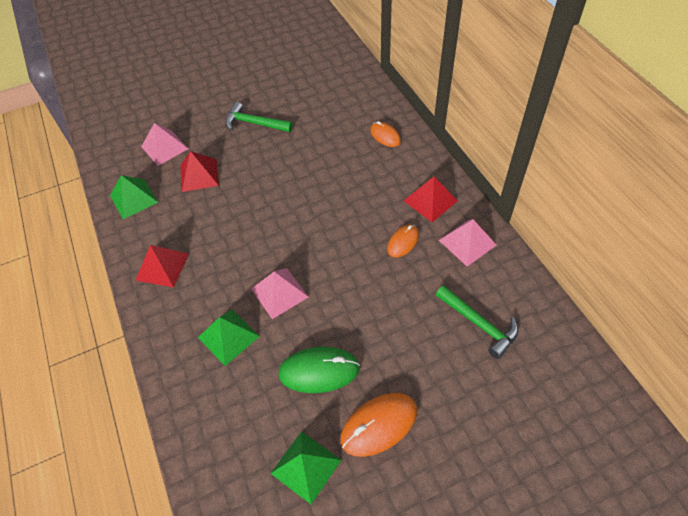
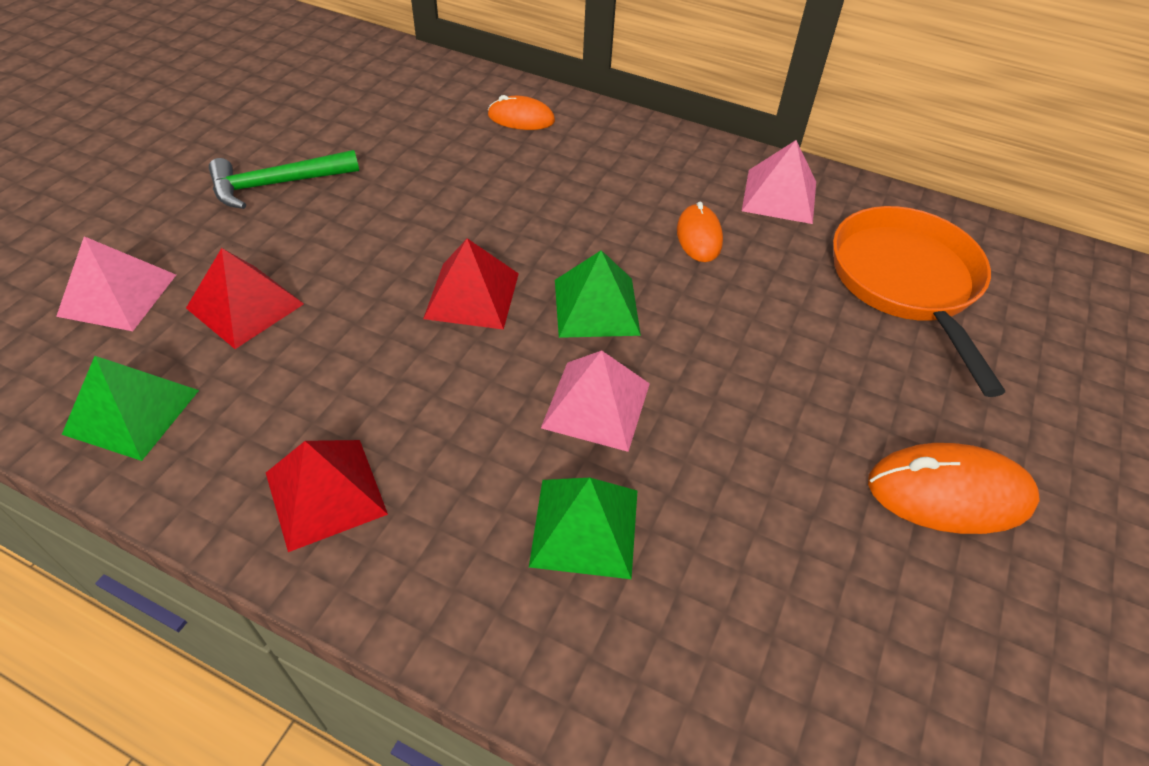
camera: 45 degrees left, 5 degrees down
(306, 466) = (931, 634): green pyramid -> green pyramid (596, 307)
(319, 371) = (786, 478): green mouse -> none
(379, 425) = (949, 493): orange mouse -> orange mouse turned 75 degrees clockwise
(430, 200) = (675, 169): red pyramid -> red pyramid (472, 295)
(479, 324) = (907, 283): green hammer -> orange pan

